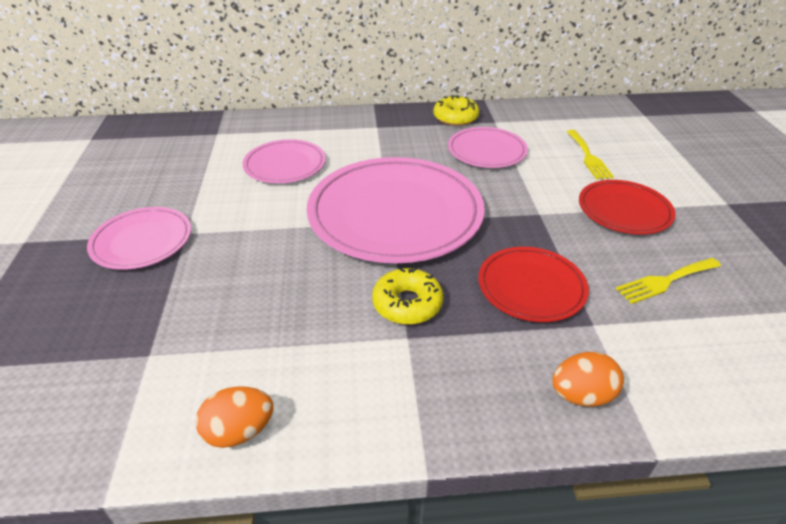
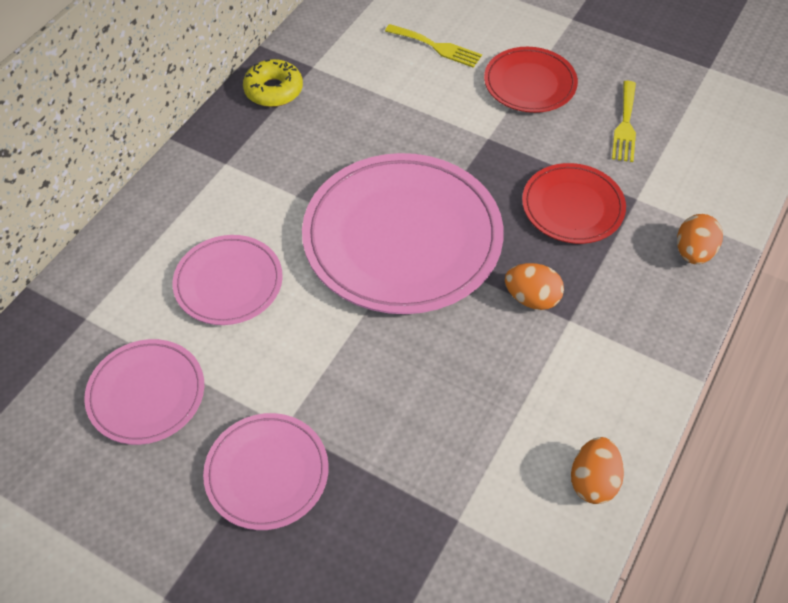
camera: 55 degrees left, 15 degrees up
(407, 304) = (531, 298): yellow donut -> orange egg
(486, 151) = (360, 108): pink plate -> pink plate (146, 394)

